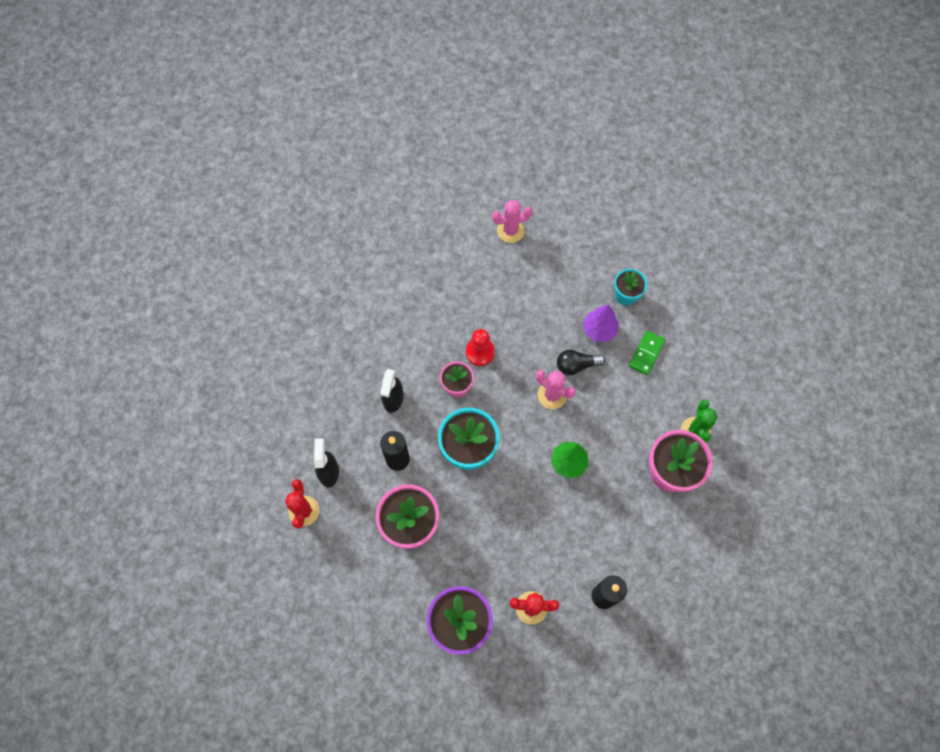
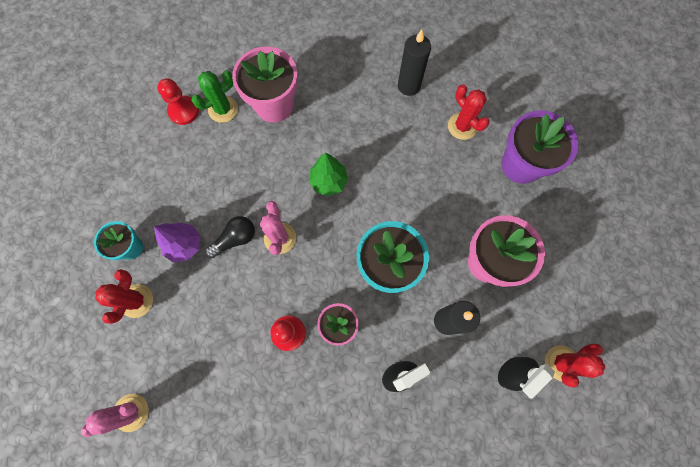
camera: 130 degrees left, 5 degrees up
(510, 230) = (131, 412): pink cactus -> pink cactus turned 60 degrees counterclockwise
(576, 365) = (235, 239): black light bulb -> black light bulb turned 75 degrees counterclockwise
(582, 276) = (136, 301): none -> red cactus
(646, 353) = (179, 190): green domino -> none
(716, 401) = (183, 111): none -> red pawn

